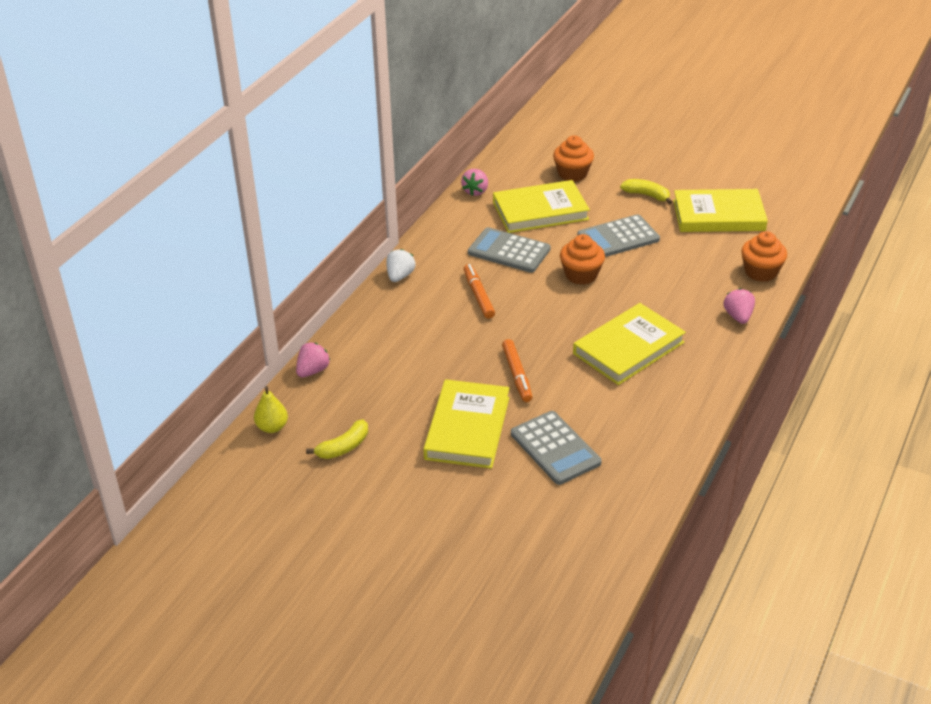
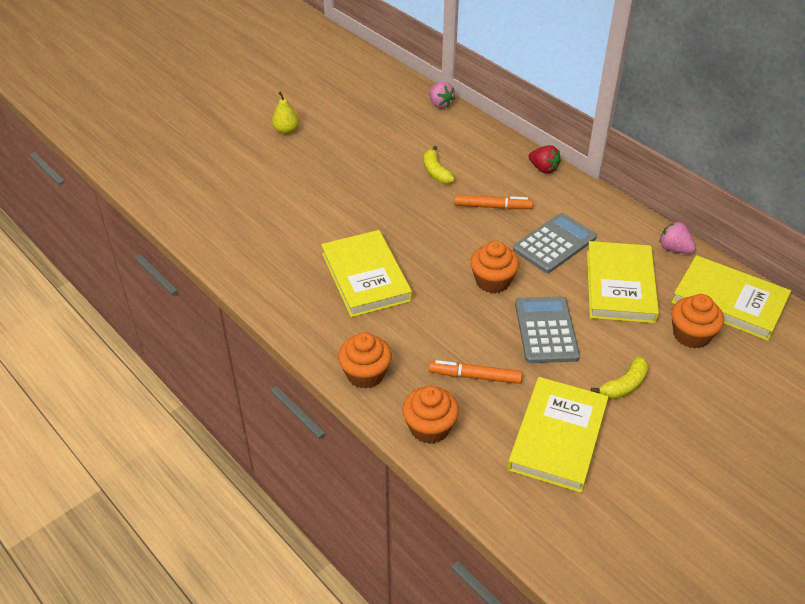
camera: 110 degrees right, 5 degrees up
(272, 427) = (389, 78): yellow pear -> yellow pear (286, 131)
(343, 447) = (348, 103): yellow banana -> yellow banana (436, 172)
(400, 276) = (543, 169): white strawberry -> red strawberry
(467, 428) = (328, 161): yellow book -> yellow book (729, 301)
(517, 375) = (372, 200): orange marker -> orange marker (475, 376)
(555, 448) = (275, 197): grey calculator -> none
(738, 316) = (365, 374): pink strawberry -> orange cupcake

